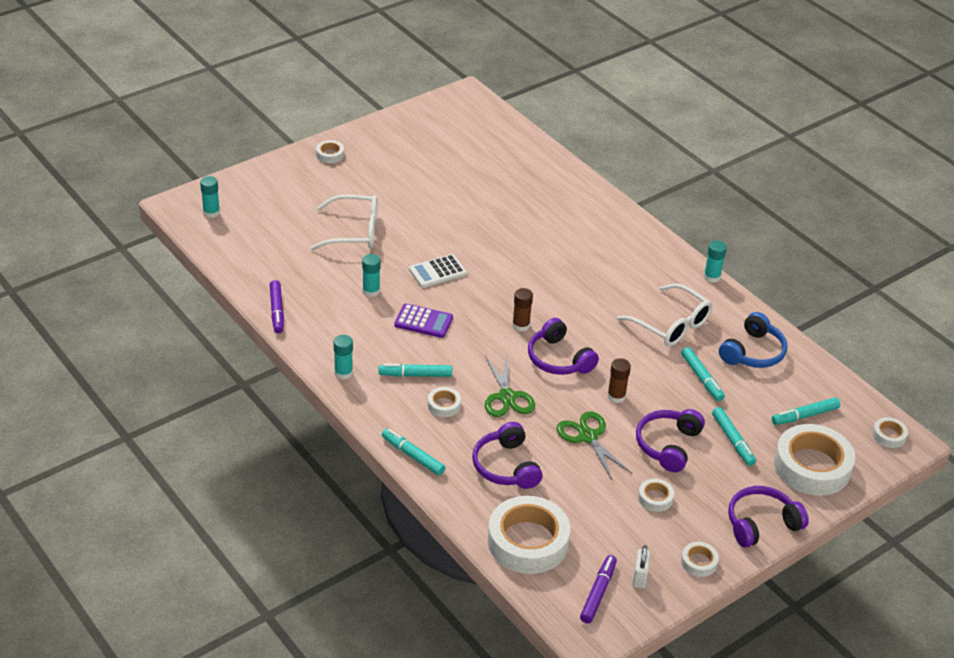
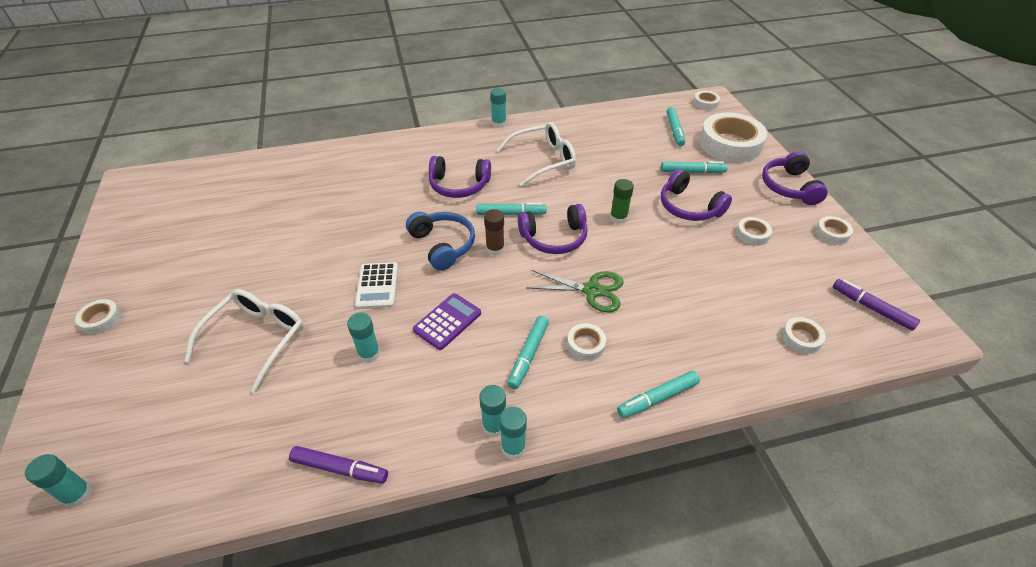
camera: 65 degrees left, 5 degrees up
(331, 387) = (513, 447): none -> turquoise glue stick
(506, 466) = (691, 322): purple headphones -> purple headphones (459, 185)
(528, 541) = (801, 338): white tape -> white tape, size x0.44
(588, 436) = (665, 251): green scissors -> none
(616, 396) = (618, 218): brown glue stick -> green glue stick
(639, 577) = (850, 274): white padlock -> none
(702, 378) = (614, 164): turquoise marker -> turquoise marker (511, 214)
(753, 352) = (595, 131): blue headphones -> blue headphones (443, 245)

